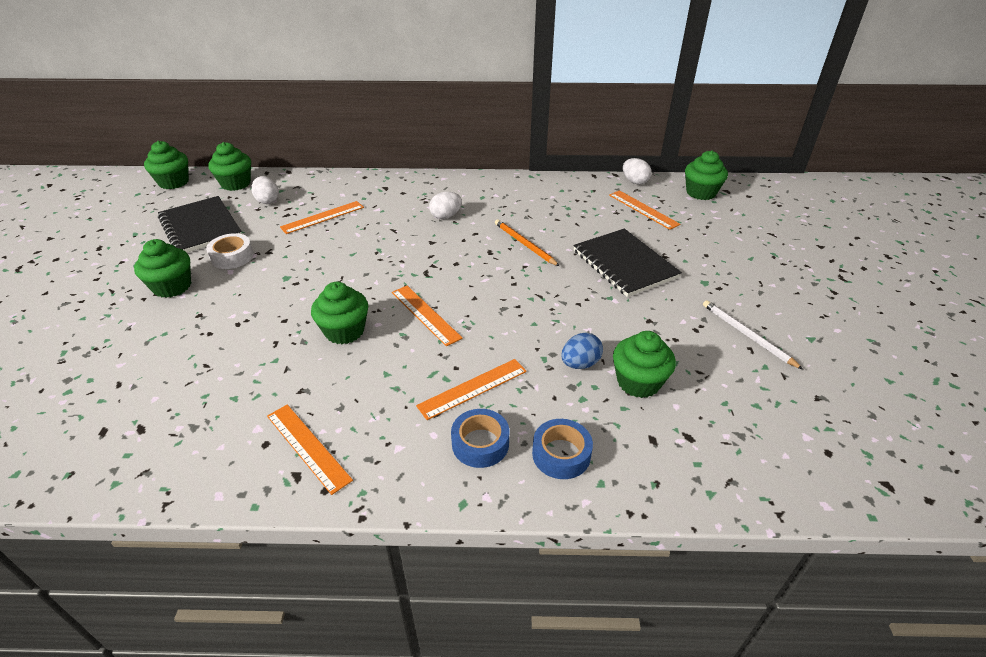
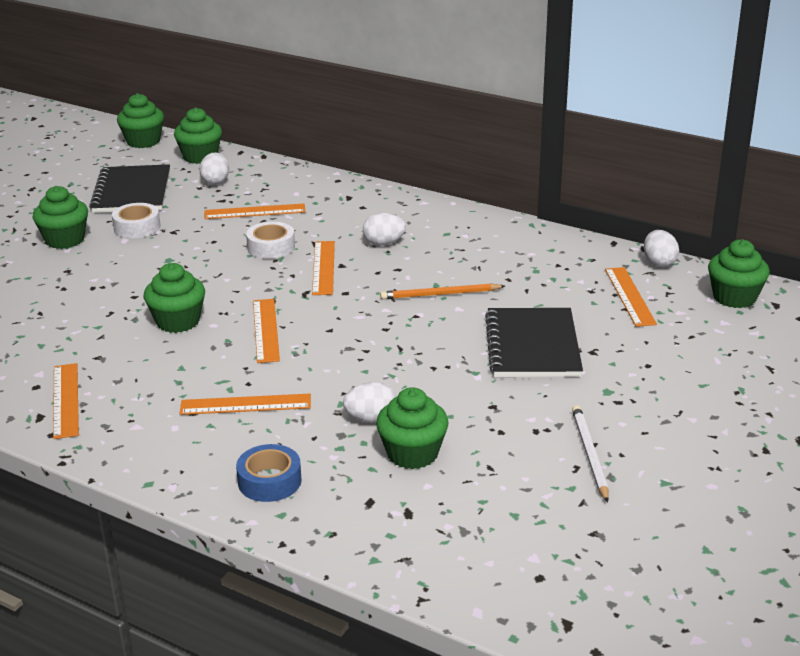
camera: 30 degrees right, 10 degrees down
(363, 243) = (271, 247): none -> white tape
(420, 248) = (323, 267): none -> orange ruler
(480, 443) = (207, 448): blue tape -> none
(524, 244) = (440, 294): orange pencil -> orange pencil turned 90 degrees counterclockwise
(580, 364) = (371, 419): blue egg -> white egg

